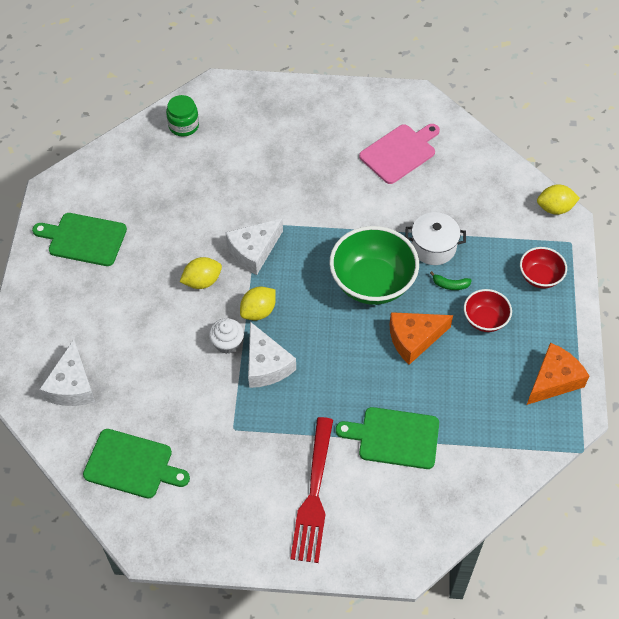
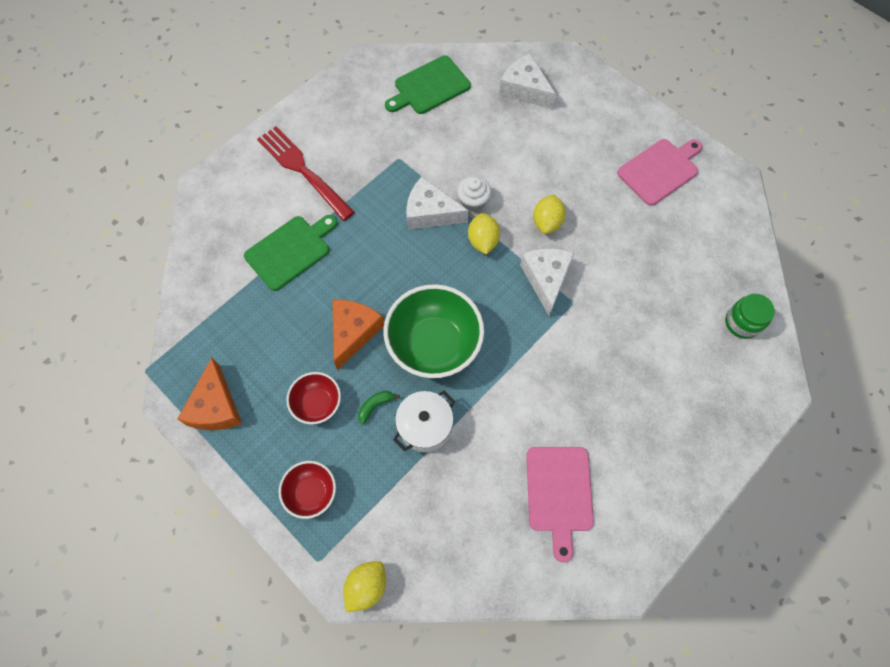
camera: 130 degrees right, 10 degrees up
(84, 239) = (660, 170): green cutting board -> pink cutting board

